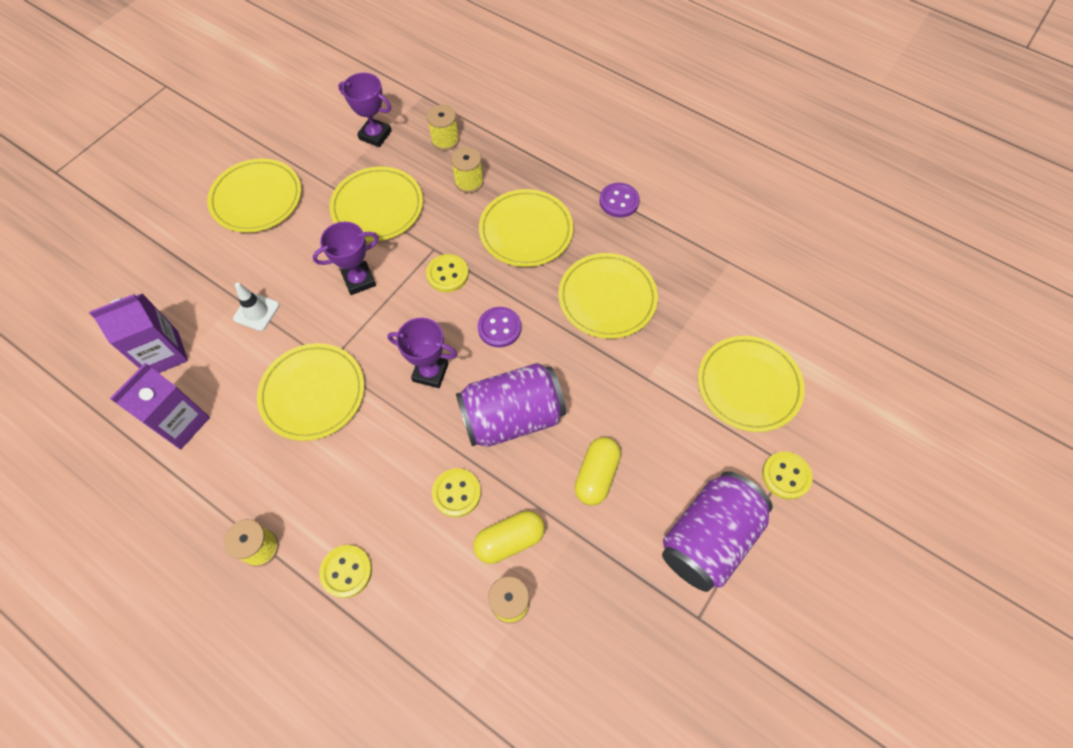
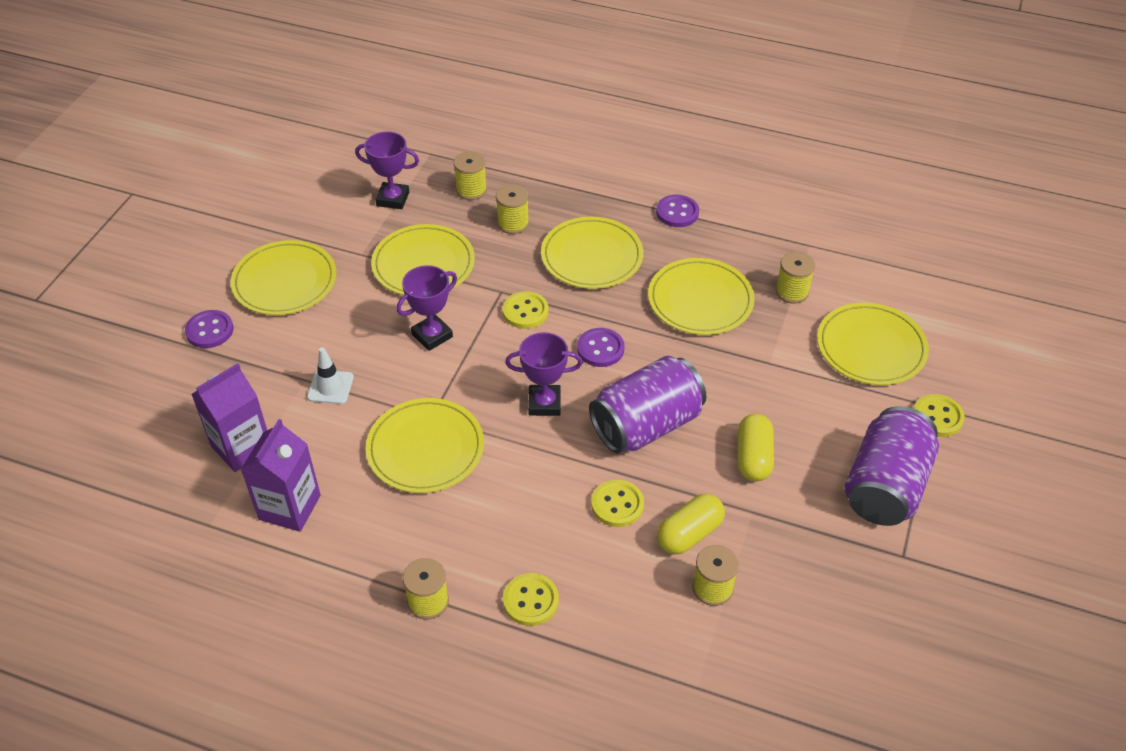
camera: 15 degrees left, 15 degrees down
(179, 233) = (209, 330): none -> purple button
(695, 308) = (792, 292): none -> yellow spool

